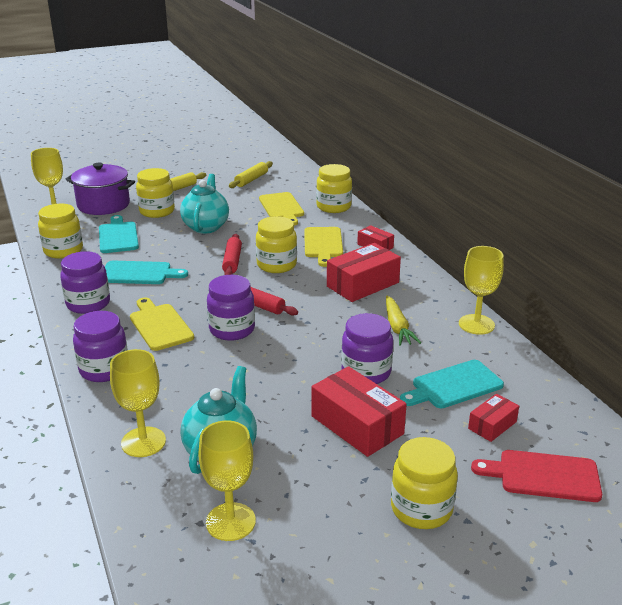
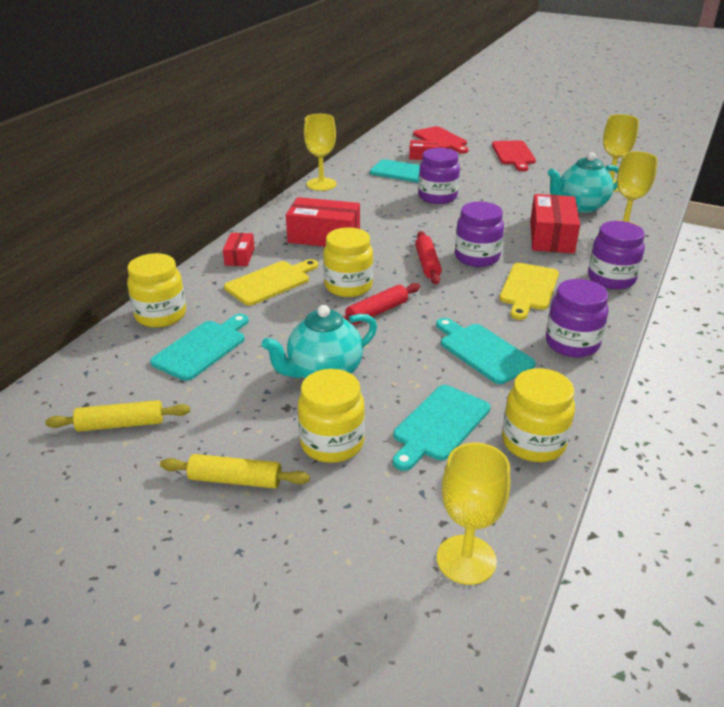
camera: 130 degrees left, 5 degrees up
(103, 205) = (378, 518): purple pot -> none
(282, 208) = (202, 348): yellow cutting board -> turquoise cutting board
(357, 425) = (488, 183): red box -> red box (551, 237)
(397, 327) = (367, 205): yellow carrot -> none
(421, 509) = (513, 154): yellow jar -> red cutting board

